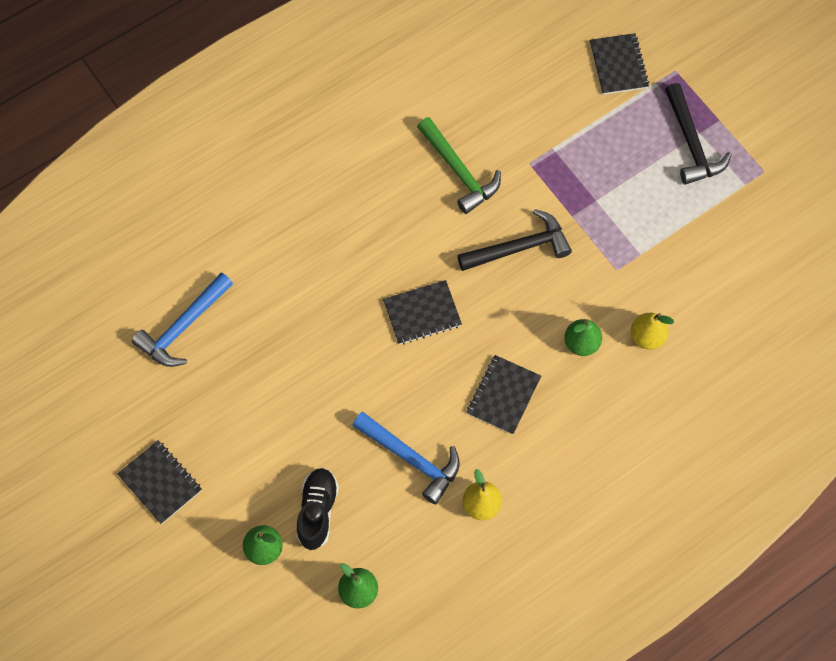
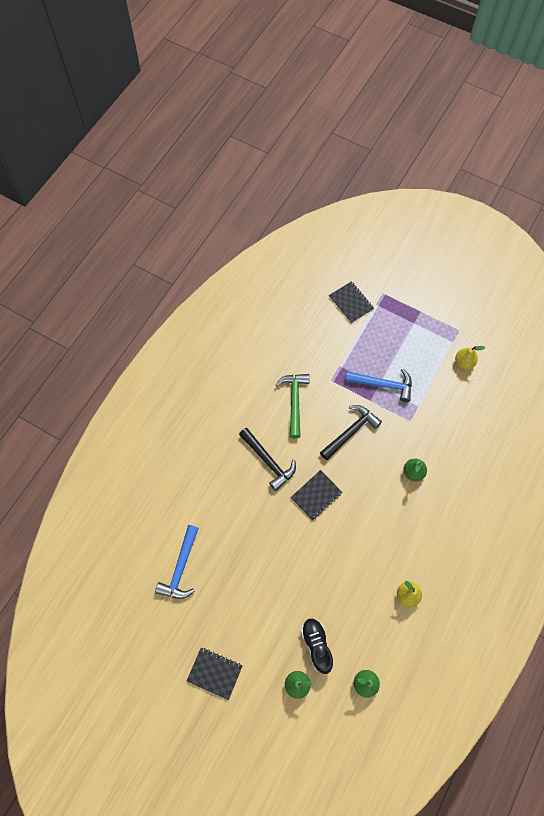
camera: 25 degrees left, 0 degrees up
(411, 459) = (354, 586): blue hammer -> blue hammer (383, 385)
(459, 171) = (294, 402): green hammer -> green hammer turned 120 degrees counterclockwise
(503, 395) = (386, 523): black notebook -> none
(647, 337) = (446, 452): yellow pear -> yellow pear (464, 362)
(691, 143) = (412, 331): black hammer -> black hammer (268, 461)

